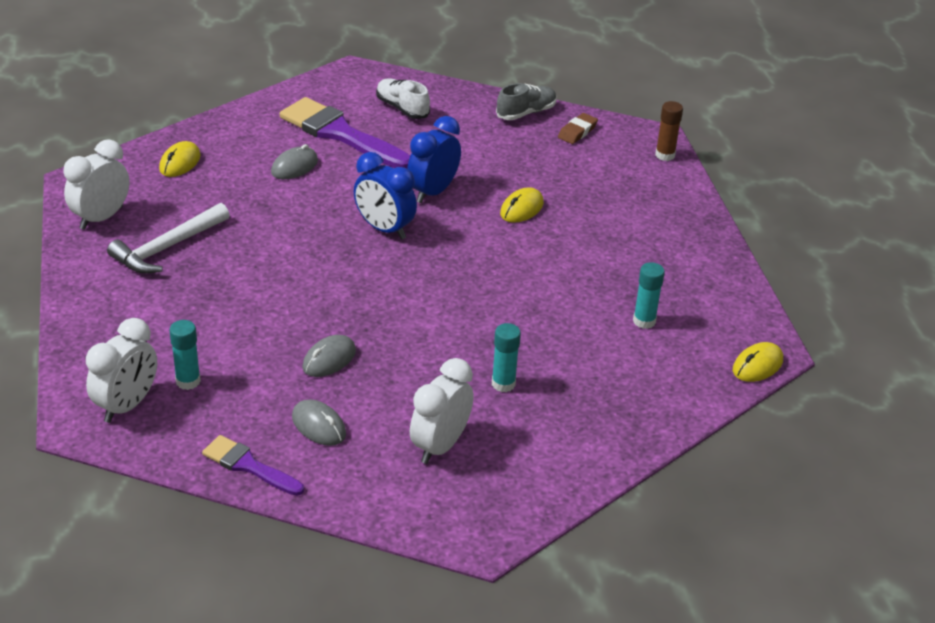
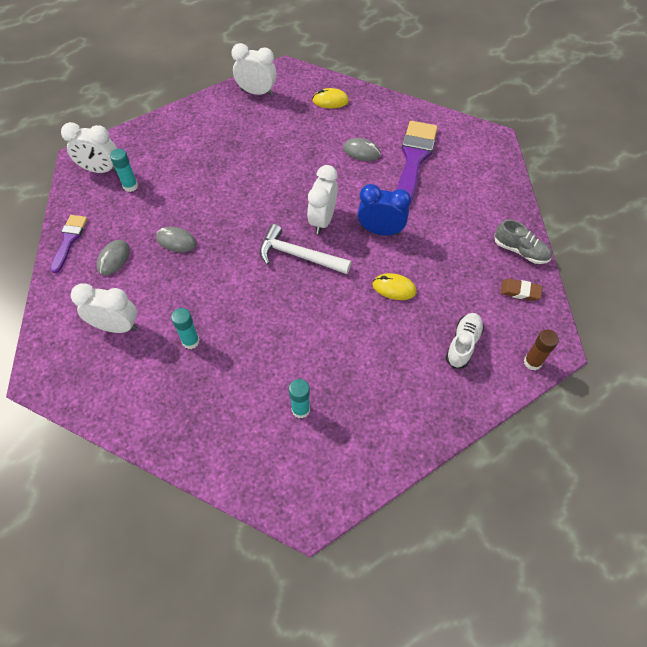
camera: 70 degrees right, 20 degrees up
(167, 248) = (245, 129): white hammer -> white hammer (299, 256)
(384, 229) = (322, 220): blue clock -> white clock
(402, 108) = (469, 179): white shoe -> white shoe (463, 344)
(757, 365) = (284, 509): yellow mouse -> none

